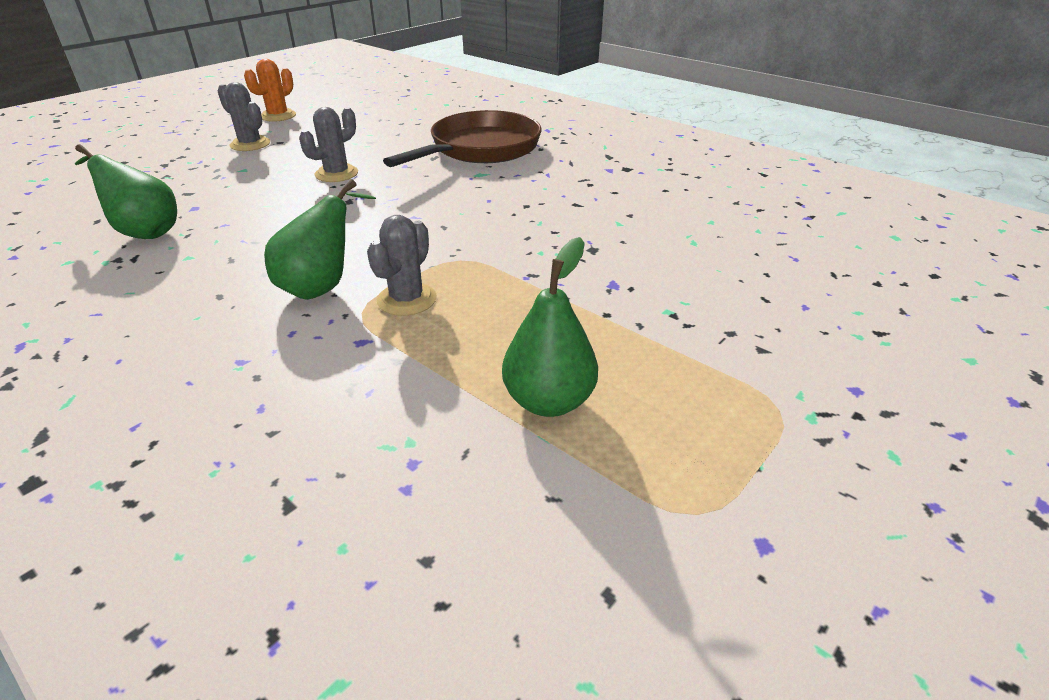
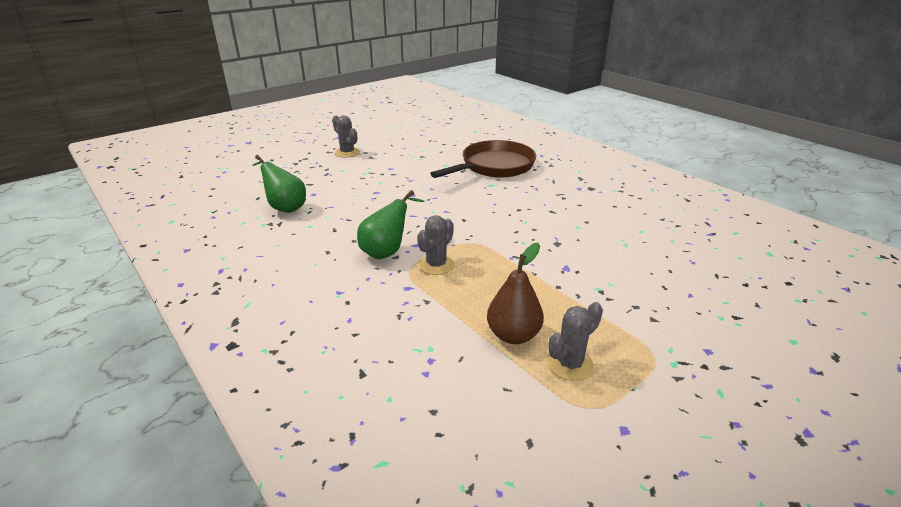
camera: 10 degrees right, 5 degrees down
(278, 116) = (365, 133): orange cactus -> none
(336, 174) = (400, 178): grey cactus -> grey cactus (569, 364)
(549, 401) = (513, 335): green pear -> brown pear

